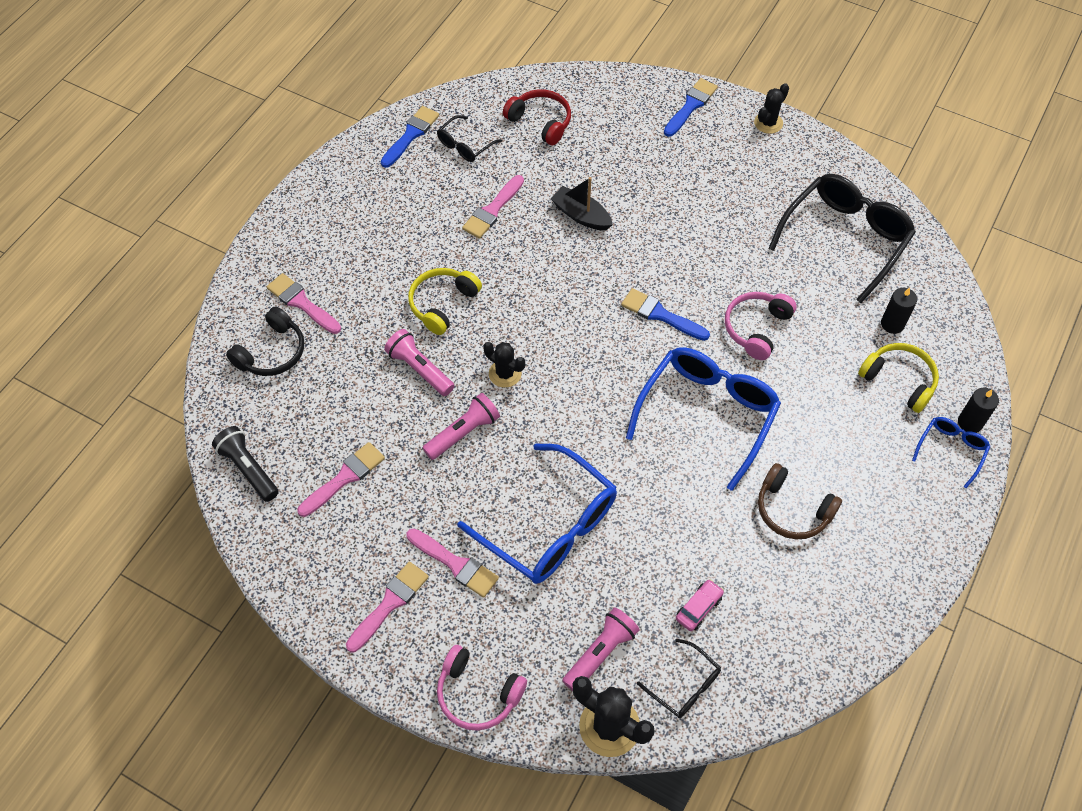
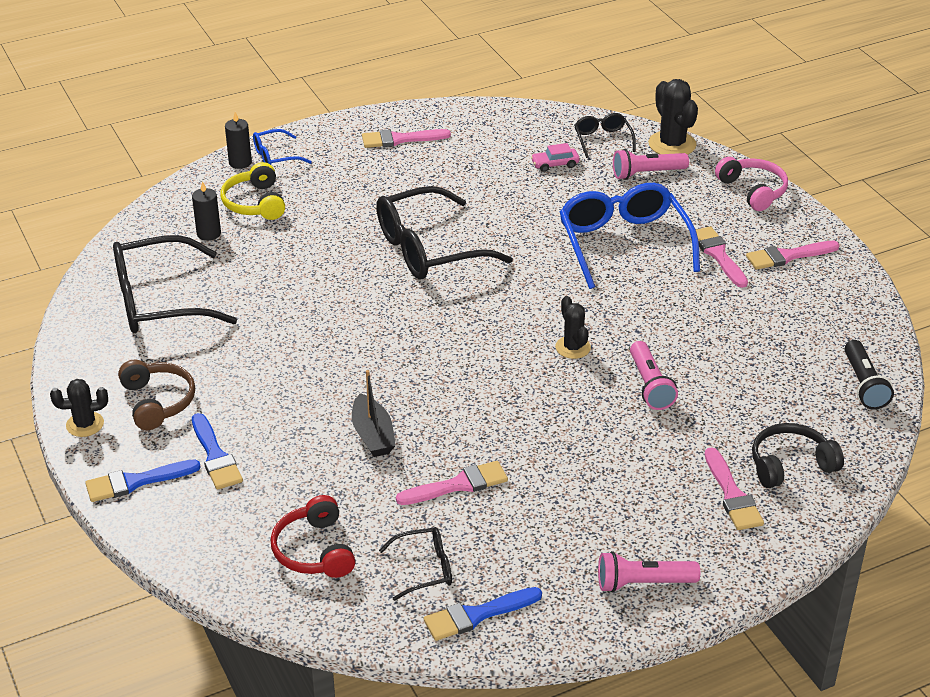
camera: 145 degrees left, 20 degrees down
(344, 478) = (776, 341): pink brush -> pink brush (400, 139)
(442, 304) = (585, 426): yellow headphones -> none
(463, 433) = (646, 325): pink flashlight -> pink flashlight (643, 583)
(660, 315) = (389, 325): blue brush -> blue brush (215, 456)
(707, 414) = (428, 249): blue glasses -> black glasses
(756, 328) = (320, 280): pink headphones -> none
(792, 510) = (430, 178): brown headphones -> brown headphones (157, 402)

